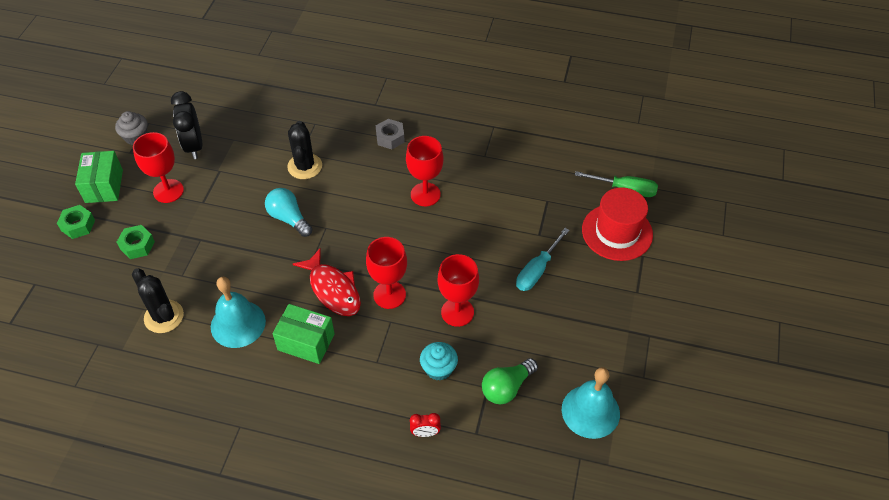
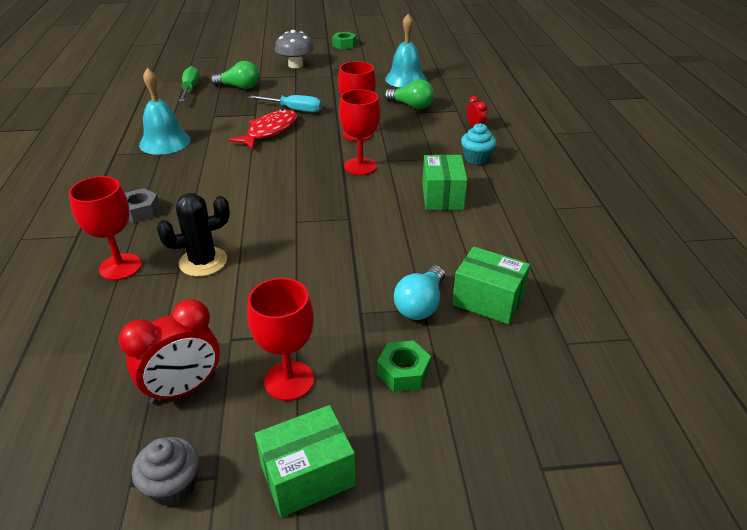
camera: 110 degrees left, 15 degrees down
(78, 225) = (405, 469): green nut -> green nut (344, 45)
(164, 316) = (488, 300): black cactus -> green box
(194, 146) = (183, 388): black clock -> red clock
(238, 324) = (454, 242): turquoise bell -> turquoise bell (165, 142)
(289, 218) = (294, 250): turquoise light bulb -> turquoise light bulb (420, 305)
(333, 289) = (374, 197): red fish -> red fish (270, 131)
(425, 194) = (225, 173): red goblet -> red goblet (120, 267)
(438, 369) = (417, 132): turquoise cupcake -> turquoise cupcake (476, 158)
(617, 232) = (239, 87): red hat -> green light bulb
(672, 300) = (295, 65): none -> grey mushroom

